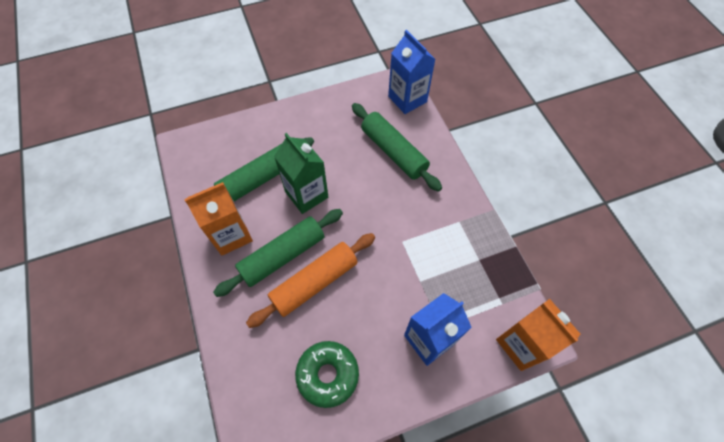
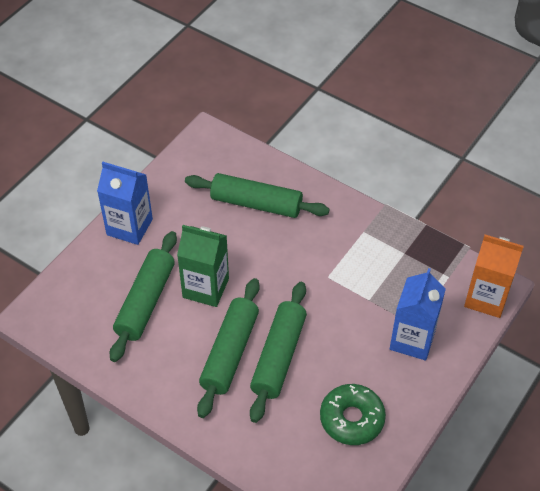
camera: 35 degrees left, 10 degrees down
(231, 235) = (164, 365): orange carton -> none
(315, 283) = (279, 356): orange rolling pin -> green rolling pin
(407, 99) = (229, 147): blue carton -> blue carton (129, 227)

